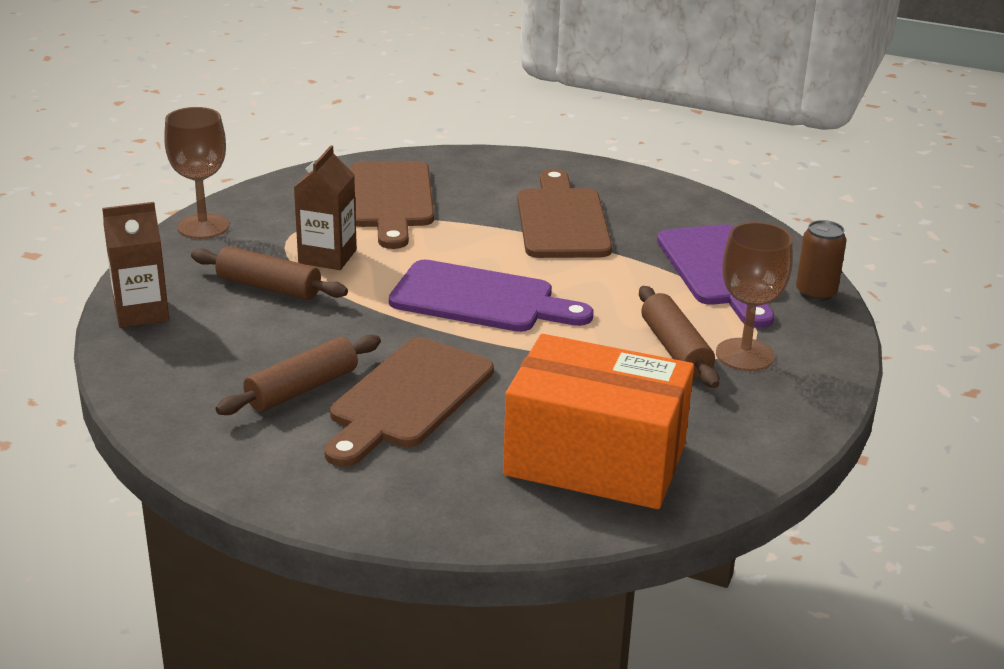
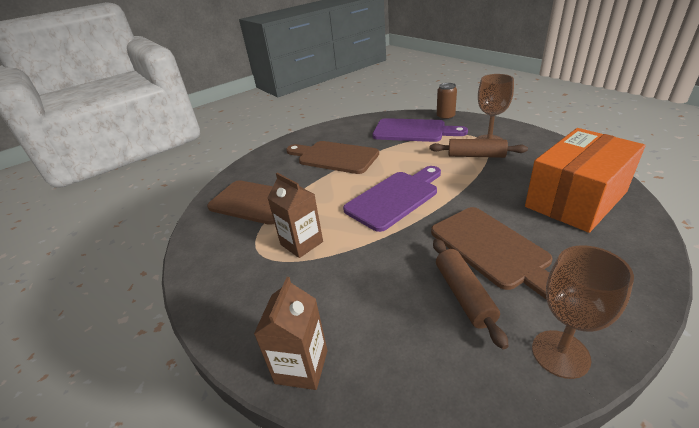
camera: 55 degrees left, 5 degrees up
(203, 226) = (205, 294): brown goblet -> brown goblet (560, 354)
(269, 287) = (318, 279): brown rolling pin -> none

